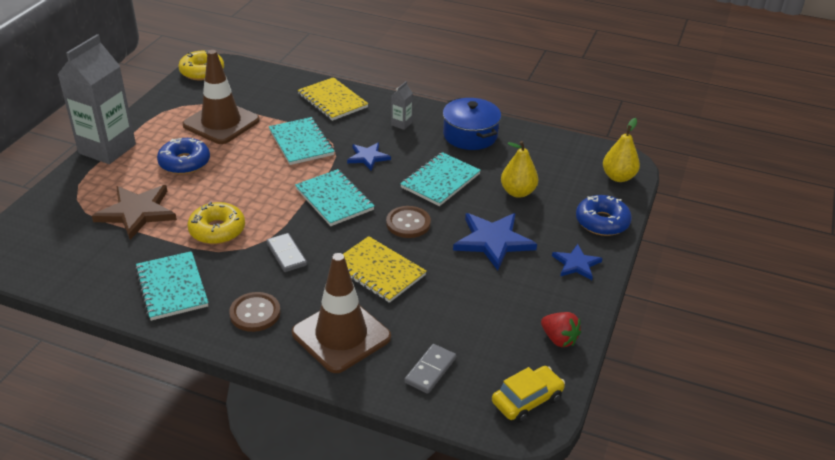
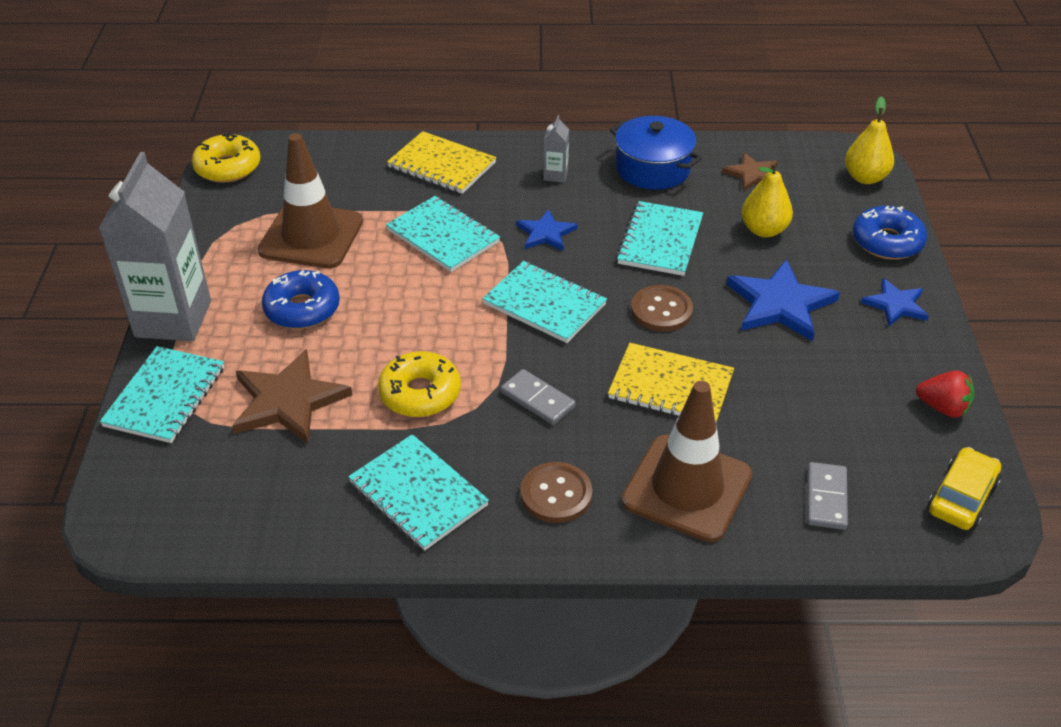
camera: 20 degrees left, 5 degrees up
(70, 190) = (165, 397): none -> turquoise notebook
(537, 155) = (752, 174): none -> brown star

